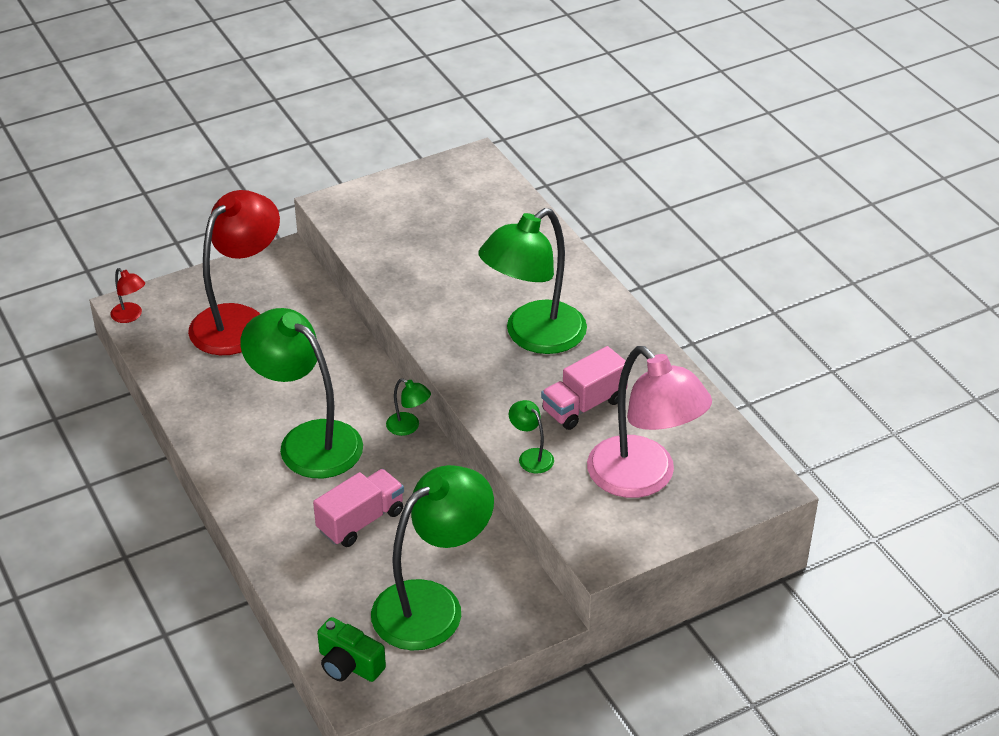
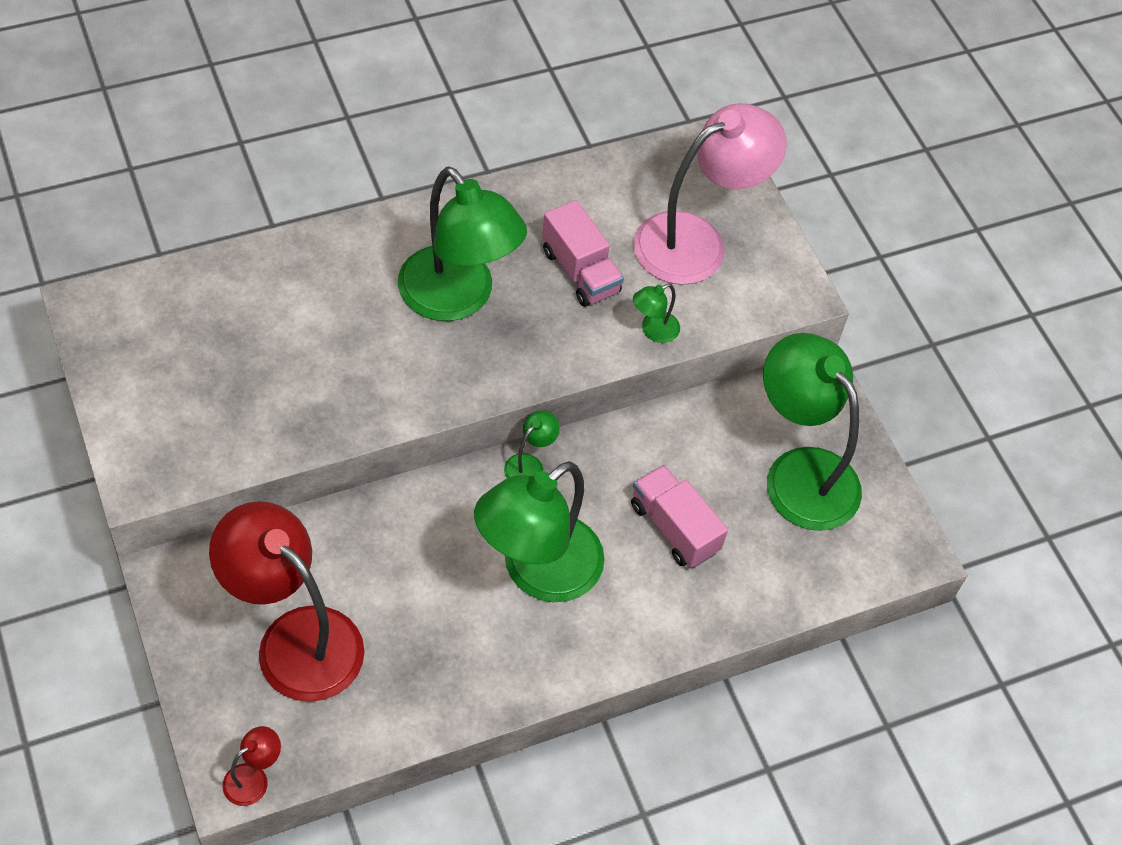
camera: 90 degrees left, 15 degrees up
(349, 664) = (876, 557): green camera -> none

